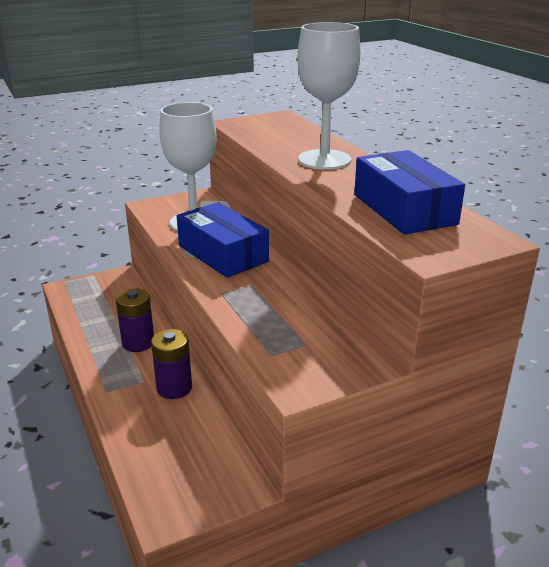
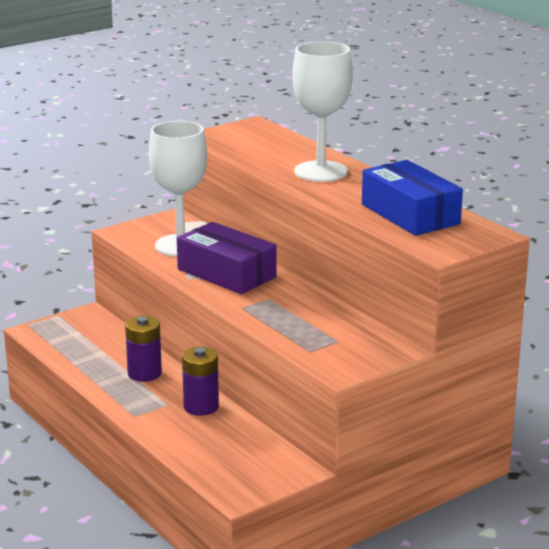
camera: 10 degrees left, 5 degrees down
(223, 253) = (226, 273): blue box -> purple box

